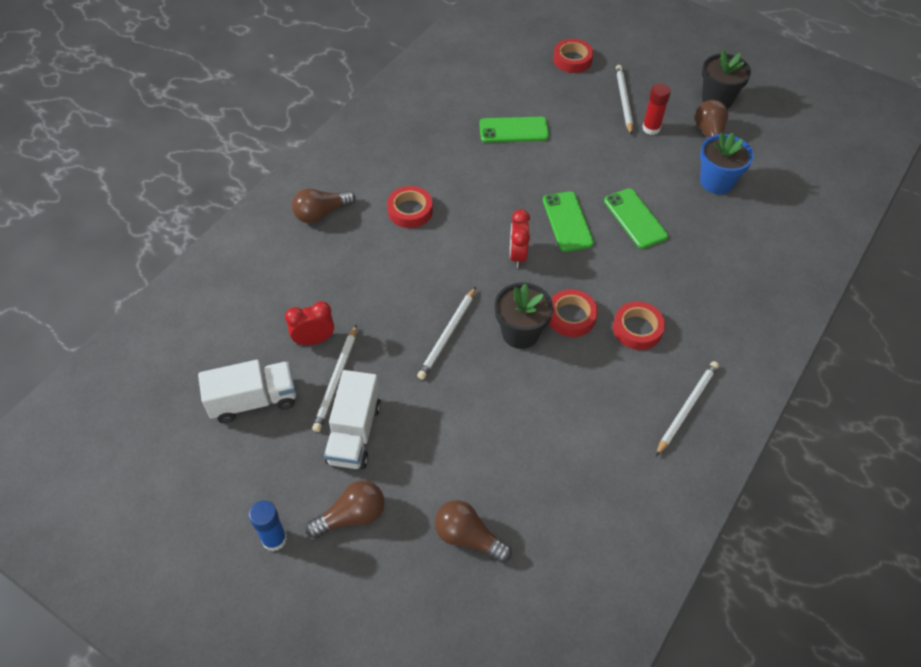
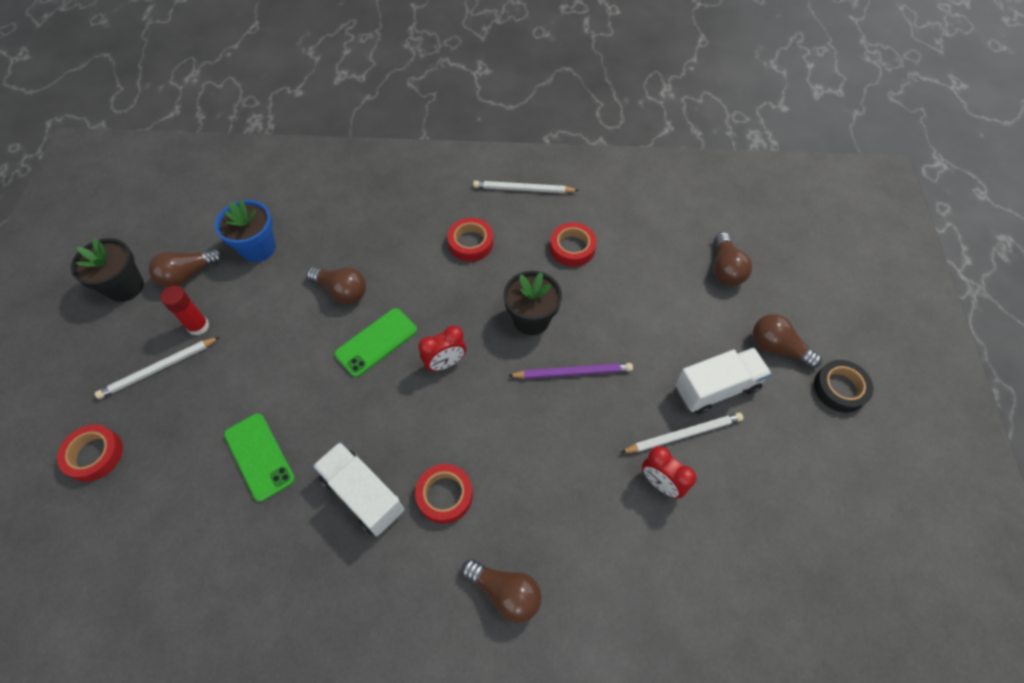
camera: 120 degrees left, 5 degrees up
(253, 400) = (757, 491): white truck -> white truck (363, 494)
(274, 539) = (839, 388): blue glue stick -> black tape
(447, 335) = (572, 372): white pencil -> purple pencil
(571, 316) = (488, 291): red tape -> red tape (572, 248)
(635, 218) = (342, 291): green phone -> brown light bulb

